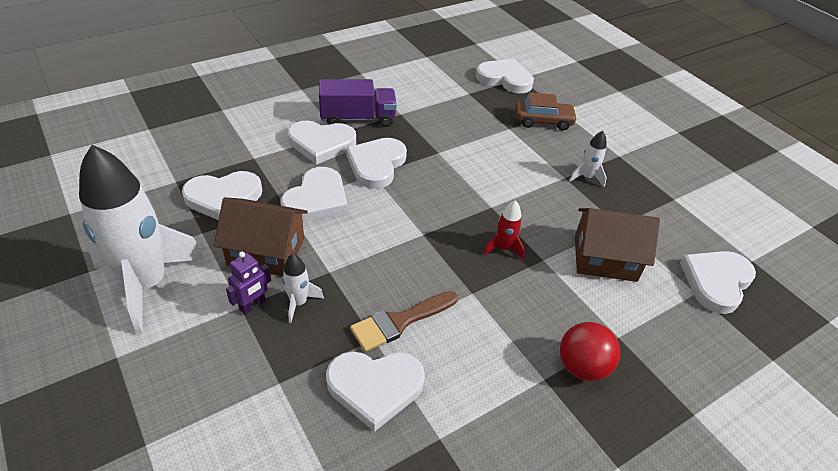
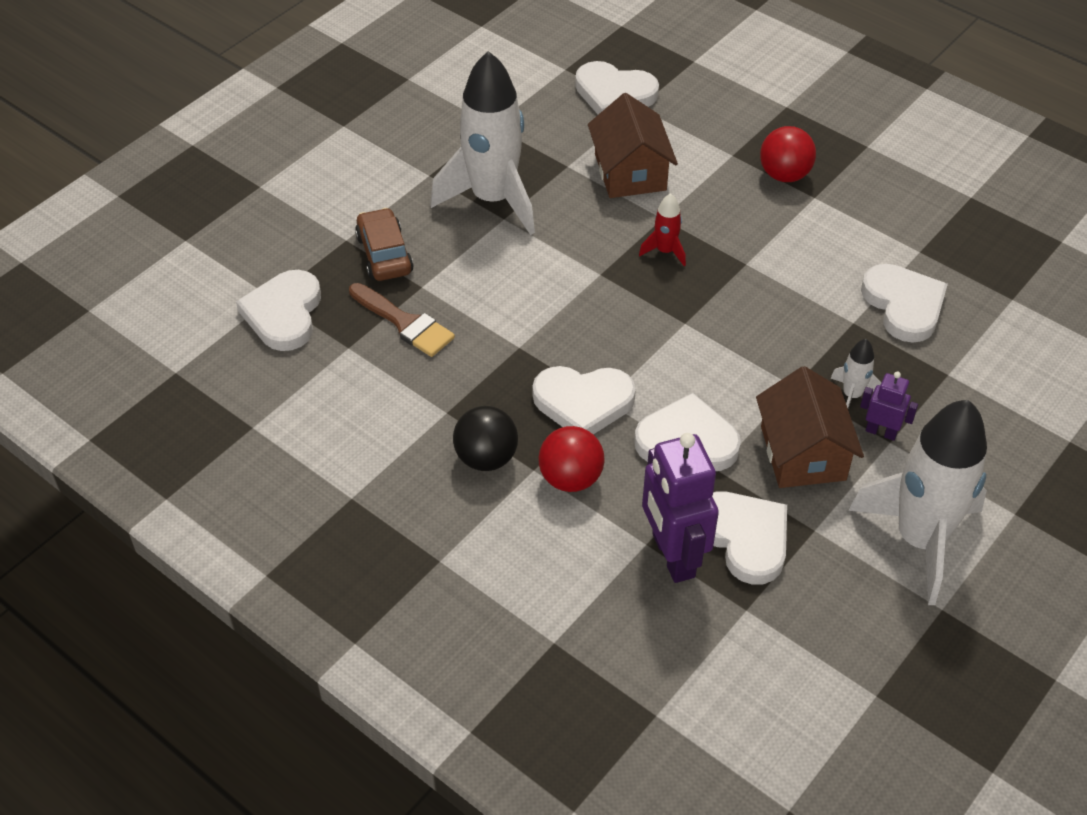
camera: 105 degrees left, 5 degrees up
(237, 165) = (672, 556): none -> purple robot
(321, 143) = (571, 478): white heart -> red ball
(358, 118) = (486, 458): purple truck -> black ball
(399, 322) = (820, 308): brown brush -> brown brush (405, 323)
(586, 177) = (493, 199): white rocket -> white rocket, size x2.40

